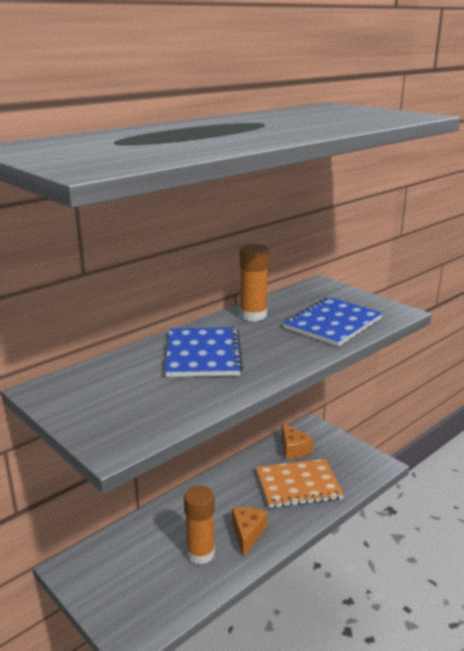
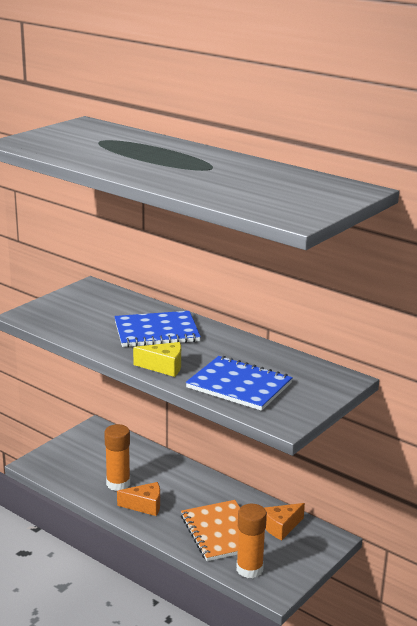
camera: 80 degrees right, 0 degrees up
(253, 315) = (242, 347): orange glue stick -> orange glue stick (249, 569)
(291, 355) = (164, 367): none -> yellow cheese

